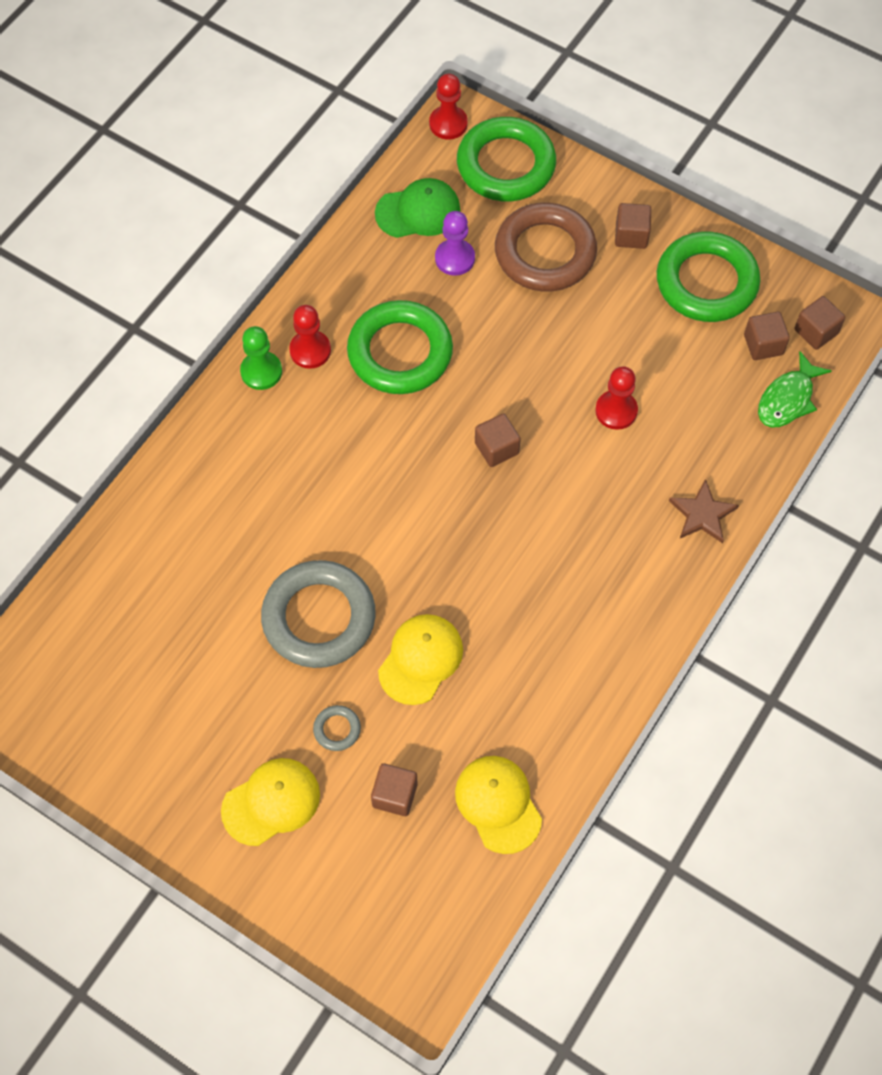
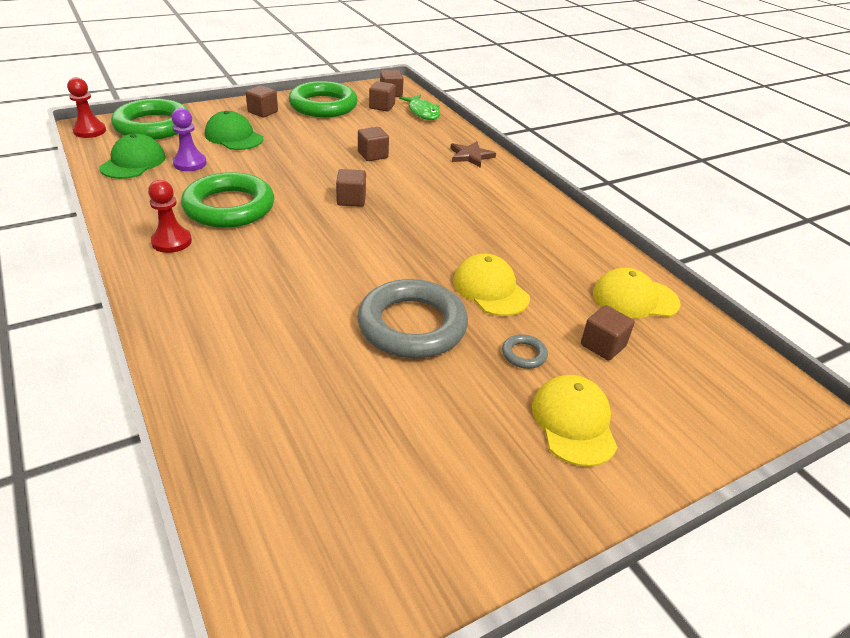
camera: 65 degrees left, 25 degrees down
(261, 371) = (155, 271): green pawn -> none
(545, 252) = (234, 137): brown ring -> green cap
(616, 411) = (373, 155): red pawn -> brown cube

